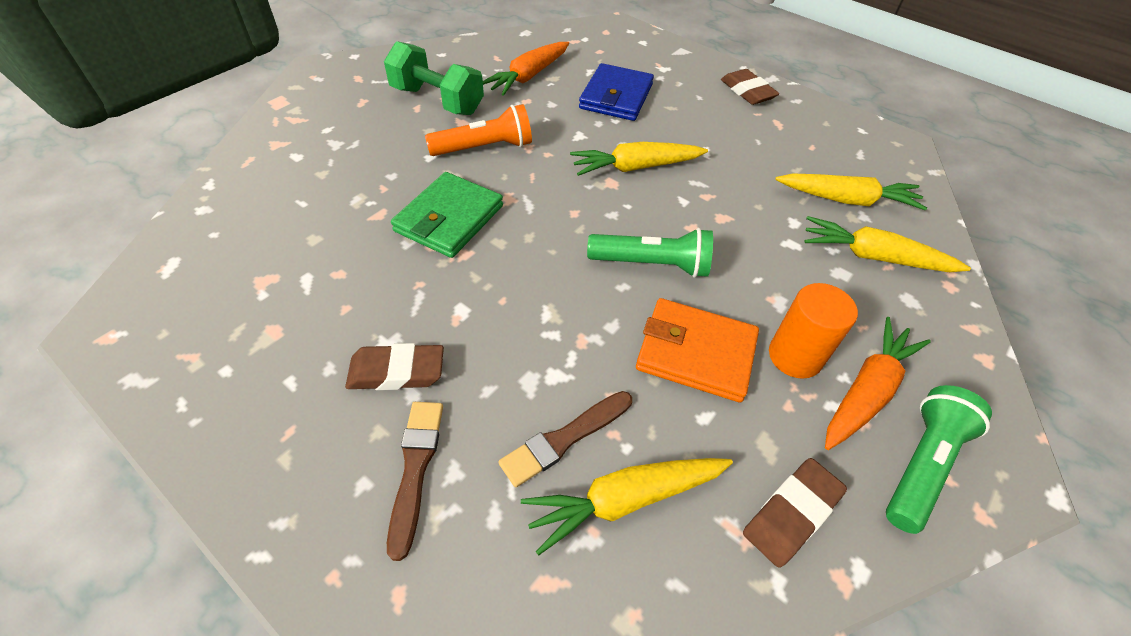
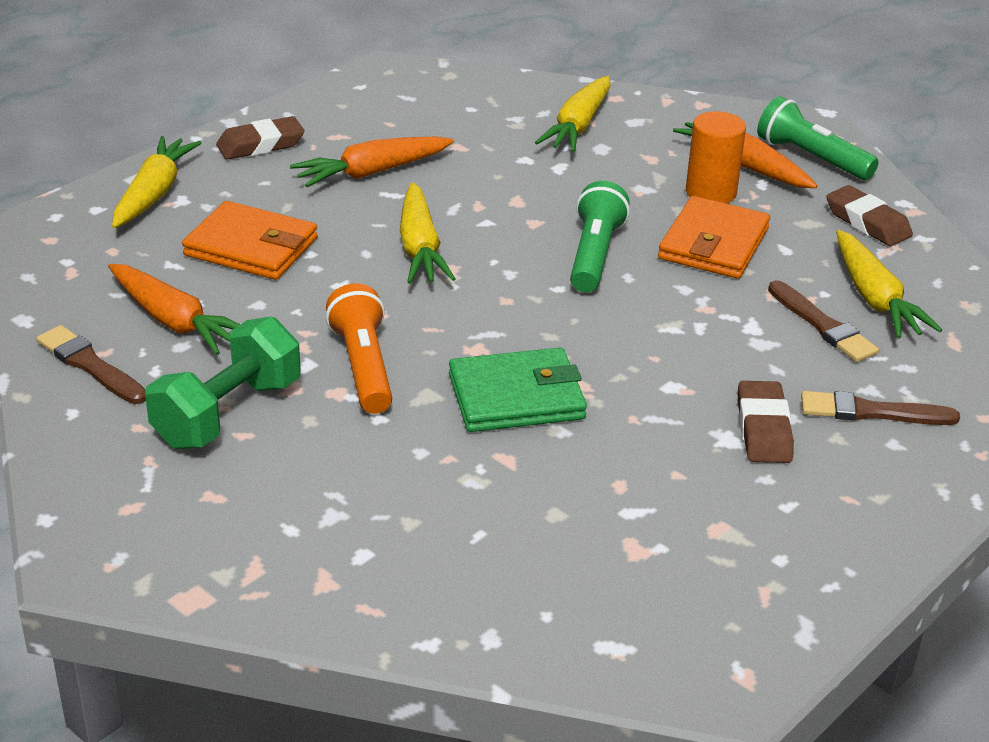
camera: 85 degrees left, 15 degrees down
(449, 218) = (516, 397): green wallet -> green wallet turned 45 degrees counterclockwise
(483, 55) = (90, 365): none -> brown brush
(616, 96) = (251, 247): blue wallet -> orange wallet
(732, 141) = (371, 172): none -> orange carrot
(847, 200) = (489, 122): yellow carrot -> yellow carrot (154, 193)

